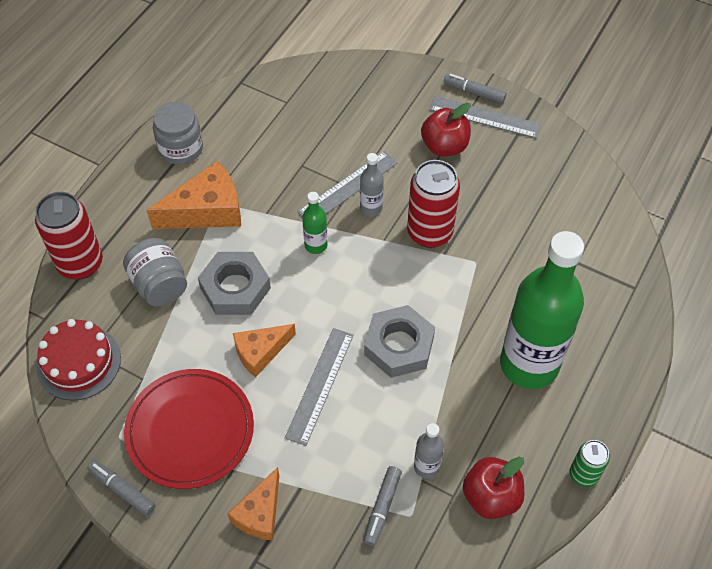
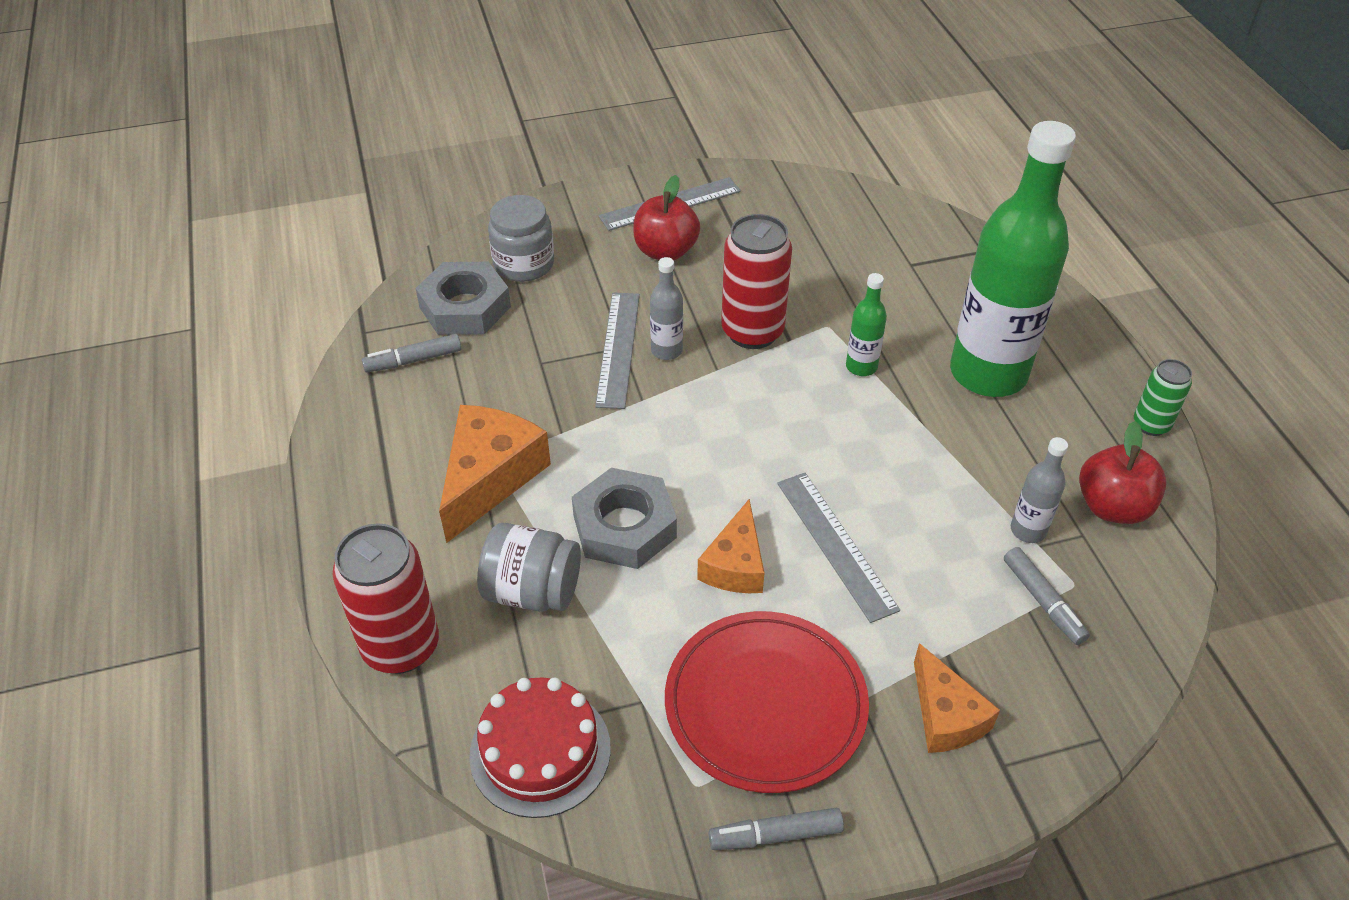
camera: 45 degrees left, 10 degrees down
(181, 148) = (375, 440): grey jar -> grey jar (524, 264)
(316, 245) = (656, 423): green bottle -> green bottle (861, 366)
(399, 345) = (859, 448): grey nut -> grey nut (465, 307)
(474, 92) = (631, 190): grey marker -> grey marker (413, 360)

